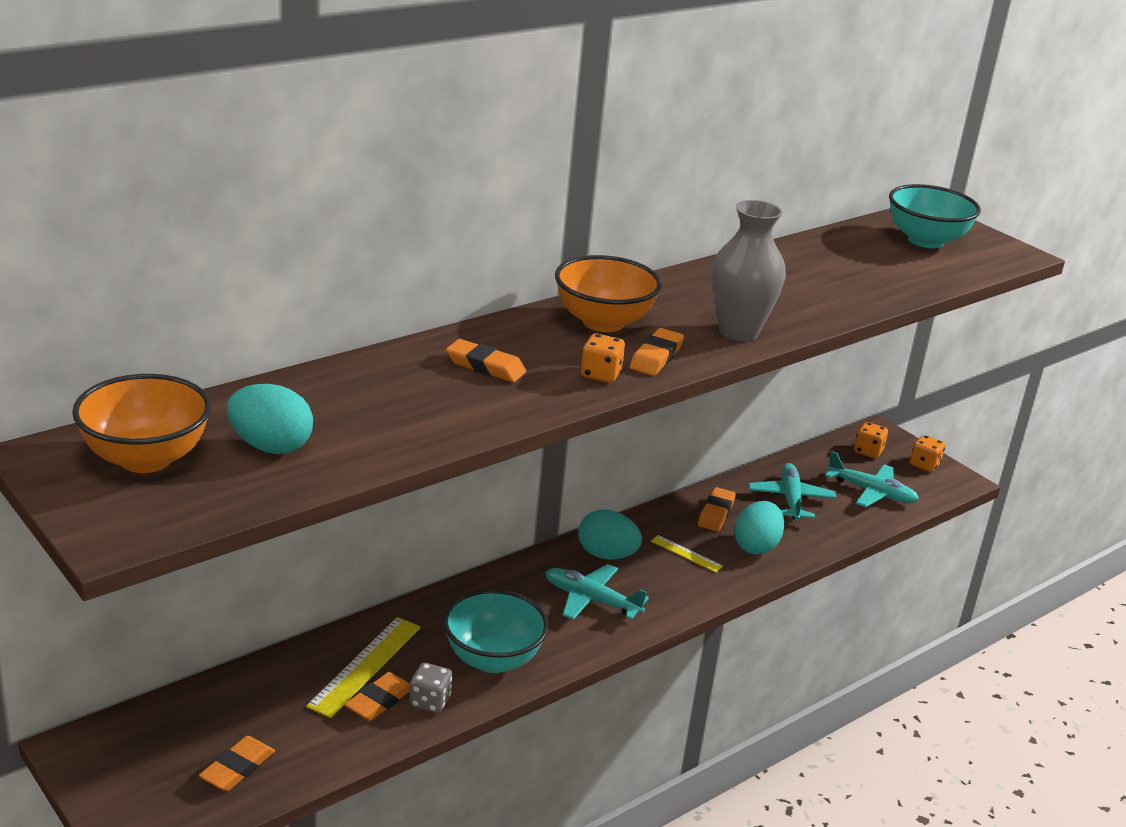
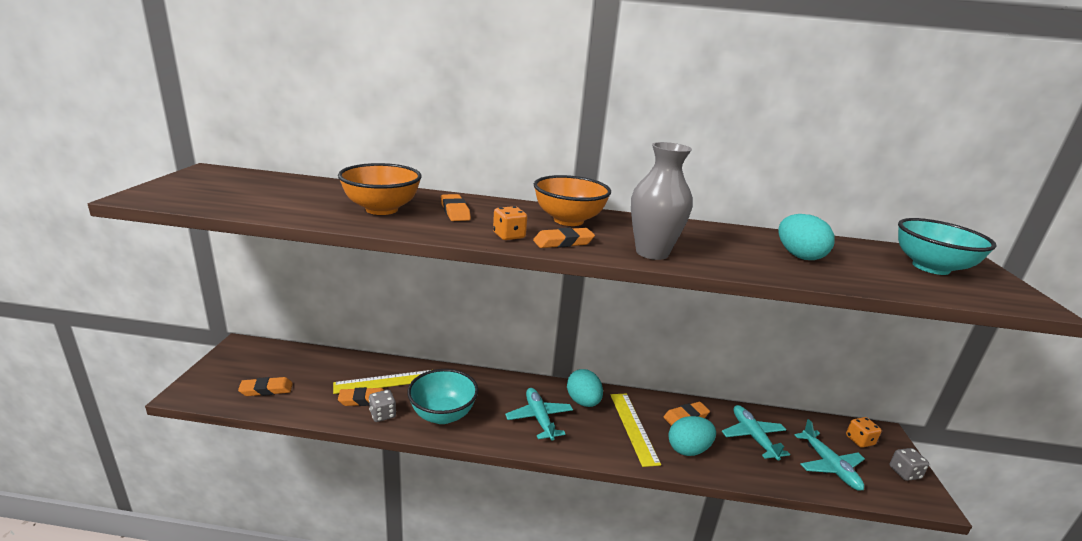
camera: 45 degrees right, 5 degrees down
(146, 458) = (230, 183): orange bowl -> orange bowl (382, 209)
(270, 446) = (280, 197): turquoise egg -> turquoise egg (799, 256)
(686, 553) = (633, 427): yellow ruler -> yellow ruler, size x1.83
(790, 499) = (753, 437): turquoise plane -> turquoise plane turned 60 degrees counterclockwise
(924, 464) = (904, 473): orange dice -> grey dice

